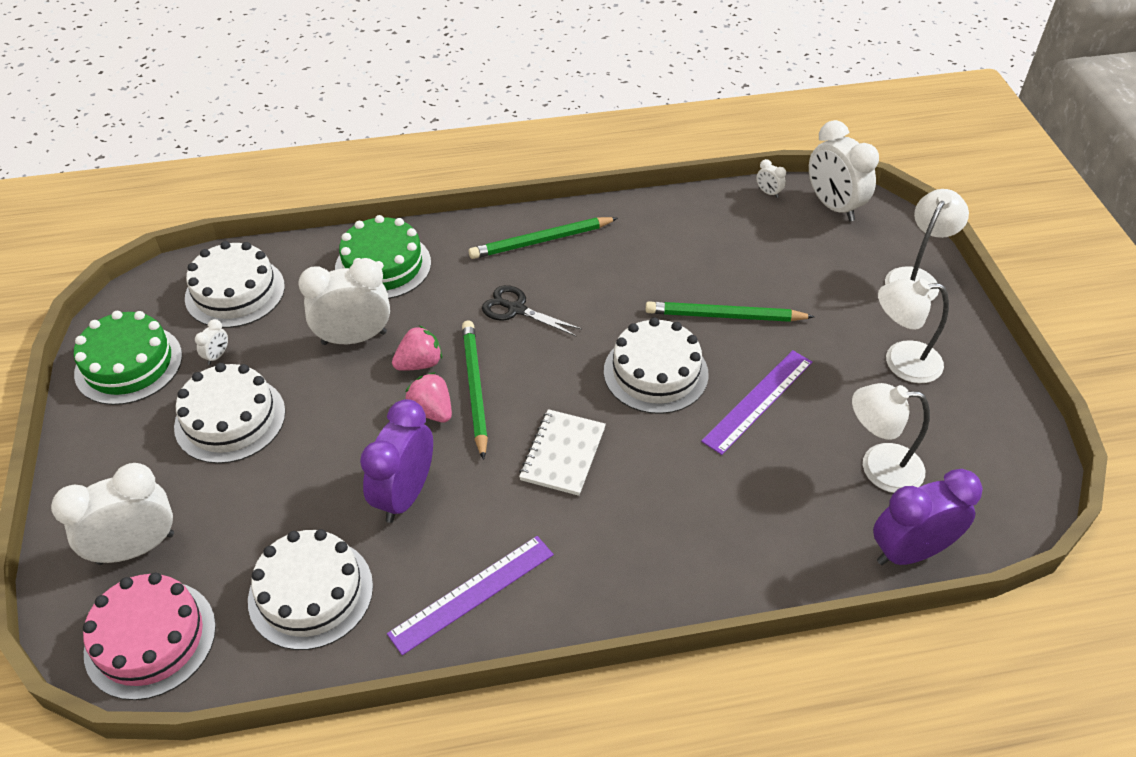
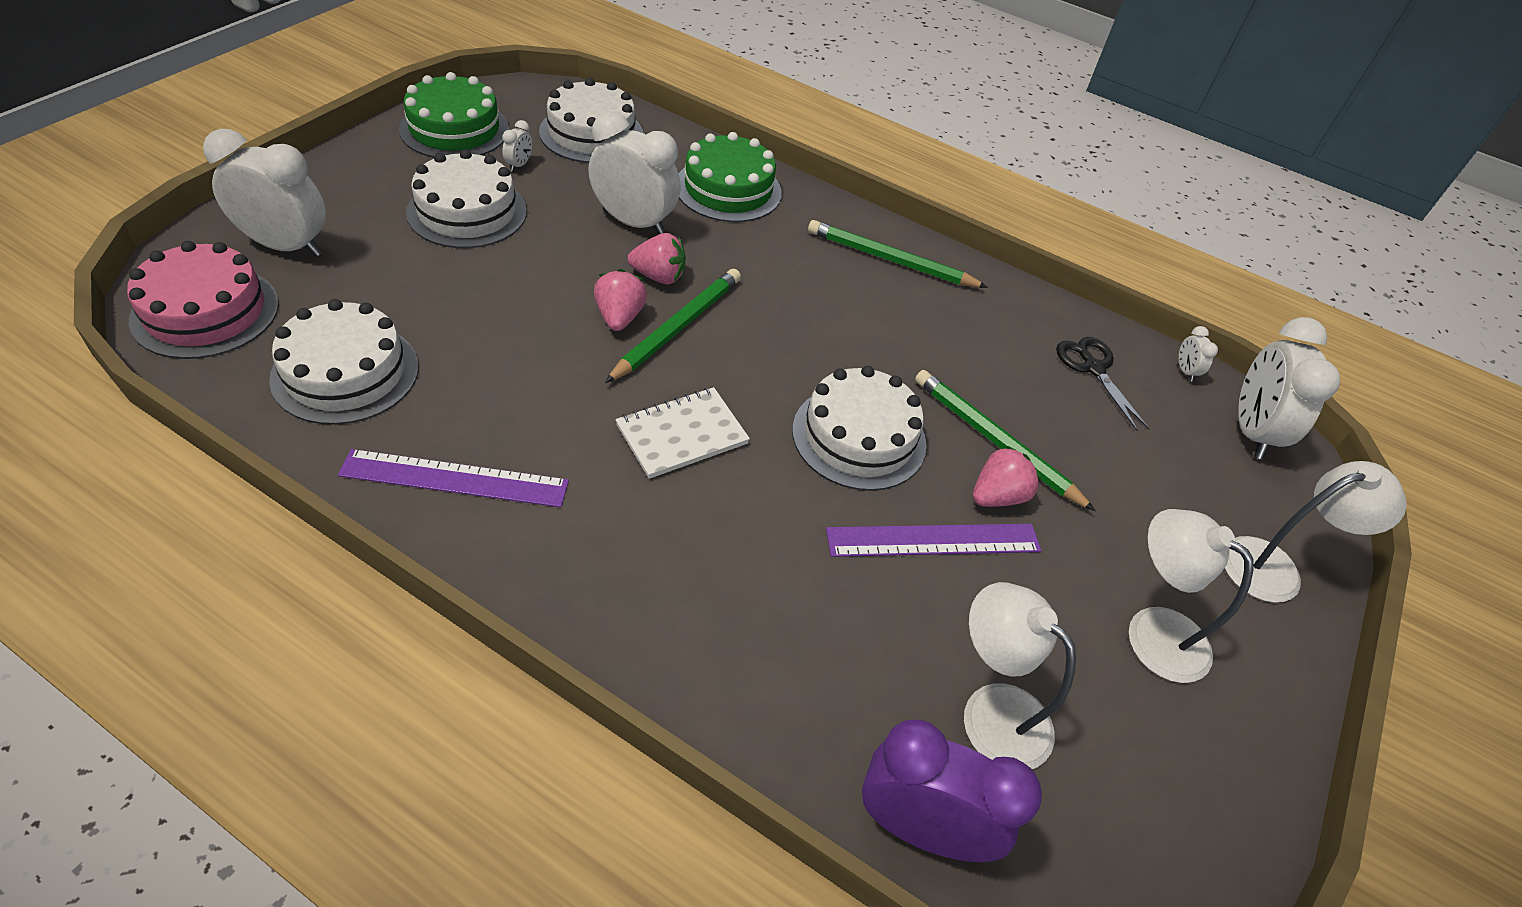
camera: 35 degrees right, 0 degrees up
(217, 356) = (519, 165): white clock -> white clock turned 45 degrees counterclockwise
(405, 495) = (511, 361): purple clock -> none
(516, 309) = (796, 295): black scissors -> black scissors (1093, 368)
(760, 348) = (997, 496): none -> pink strawberry

